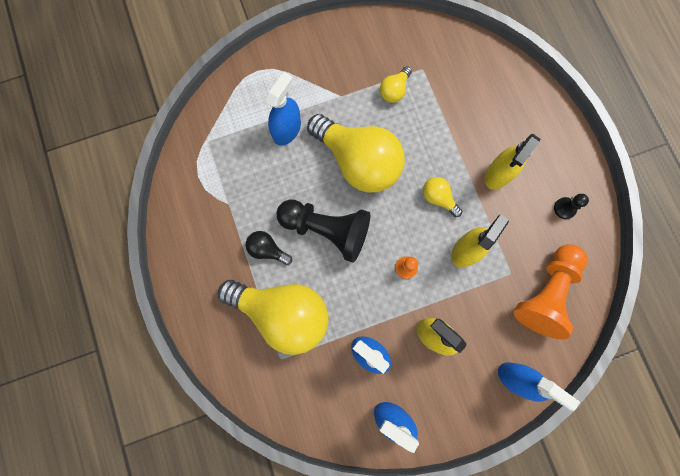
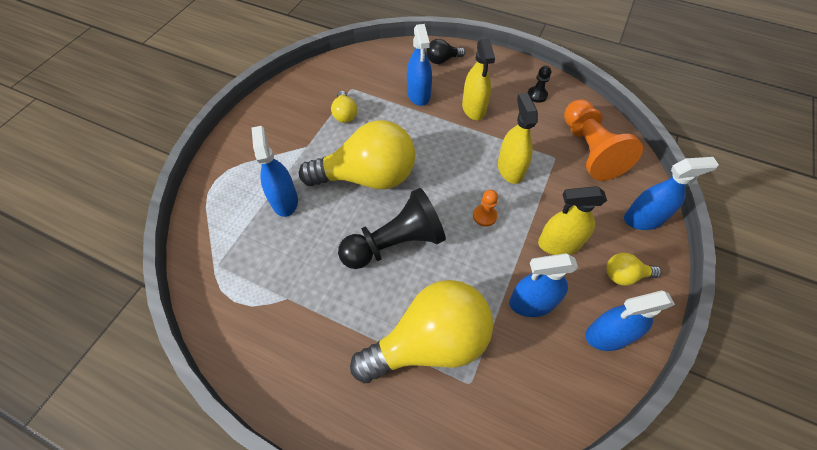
camera: 45 degrees left, 20 degrees down
(267, 249) = (361, 303): black light bulb -> black light bulb (442, 60)
(438, 198) = (453, 153): yellow light bulb -> yellow light bulb (624, 275)
(469, 121) = (418, 94): none -> blue spray bottle

